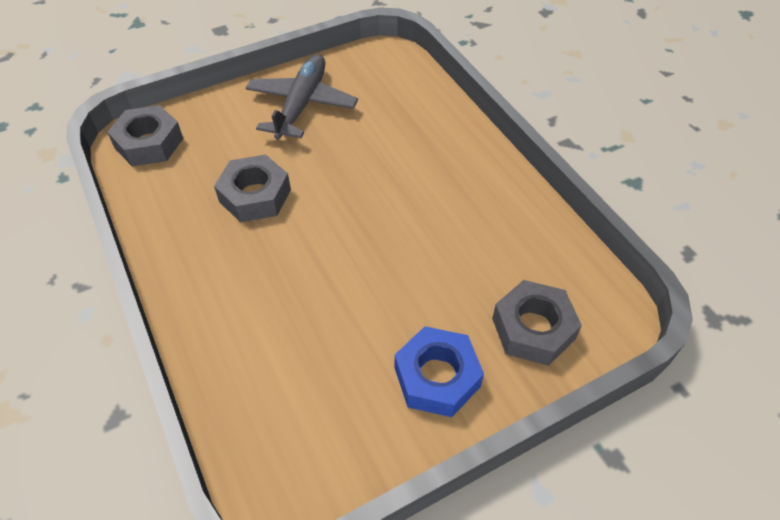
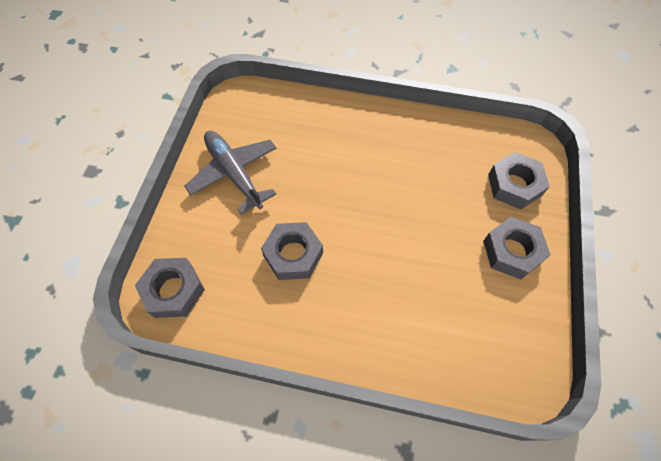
camera: 50 degrees left, 10 degrees up
(437, 377) = (512, 251): blue nut -> grey nut

